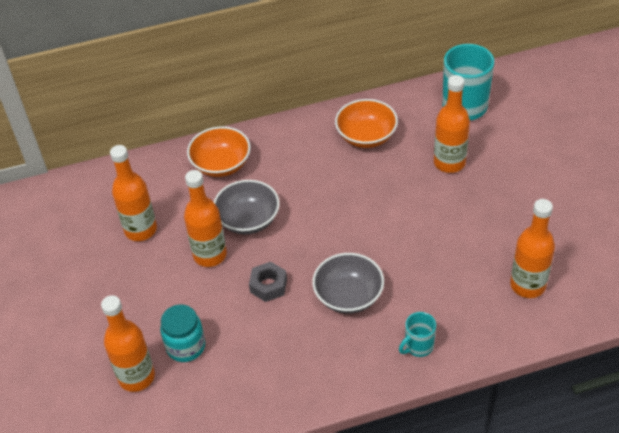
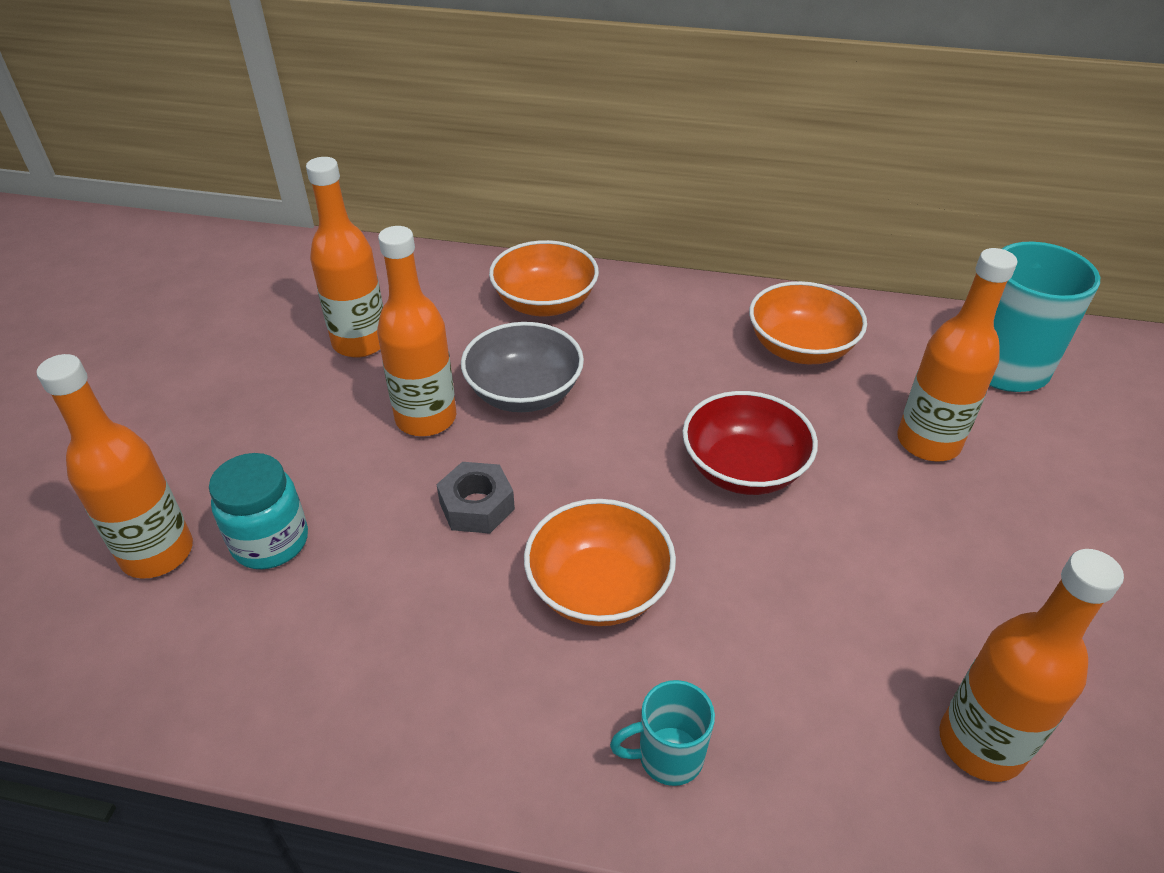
camera: 25 degrees right, 5 degrees down
(348, 296) = (599, 588): grey bowl -> orange bowl
(376, 212) = (743, 469): none -> red bowl

